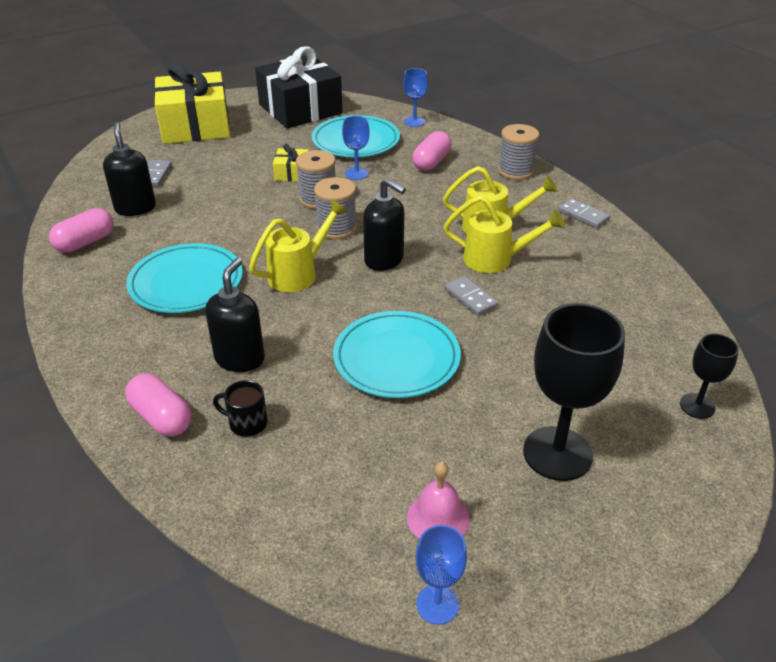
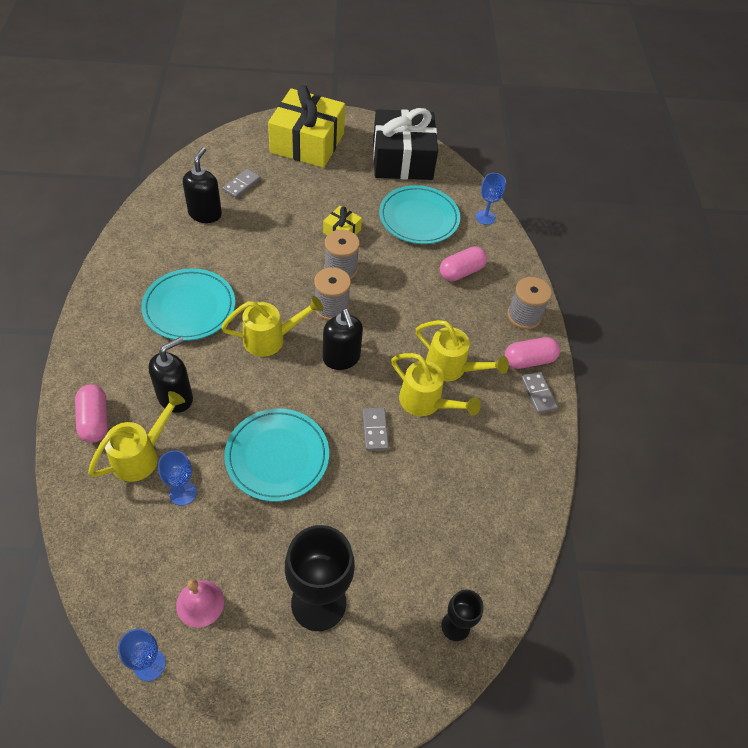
camera: 25 degrees right, 15 degrees up
(85, 242) = (150, 233): pink capsule -> pink capsule (529, 360)
(247, 423) = (141, 455): black mug -> yellow watering can
(357, 173) = (391, 255): blue goblet -> blue goblet (183, 493)

